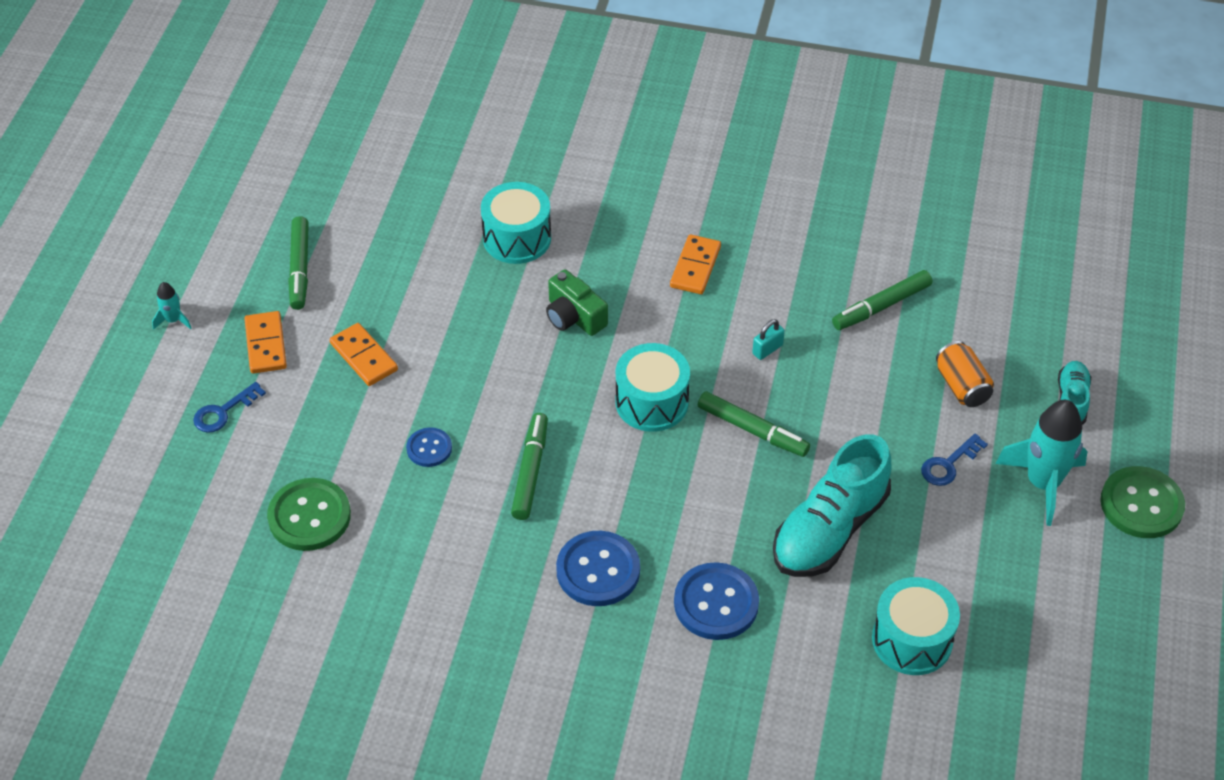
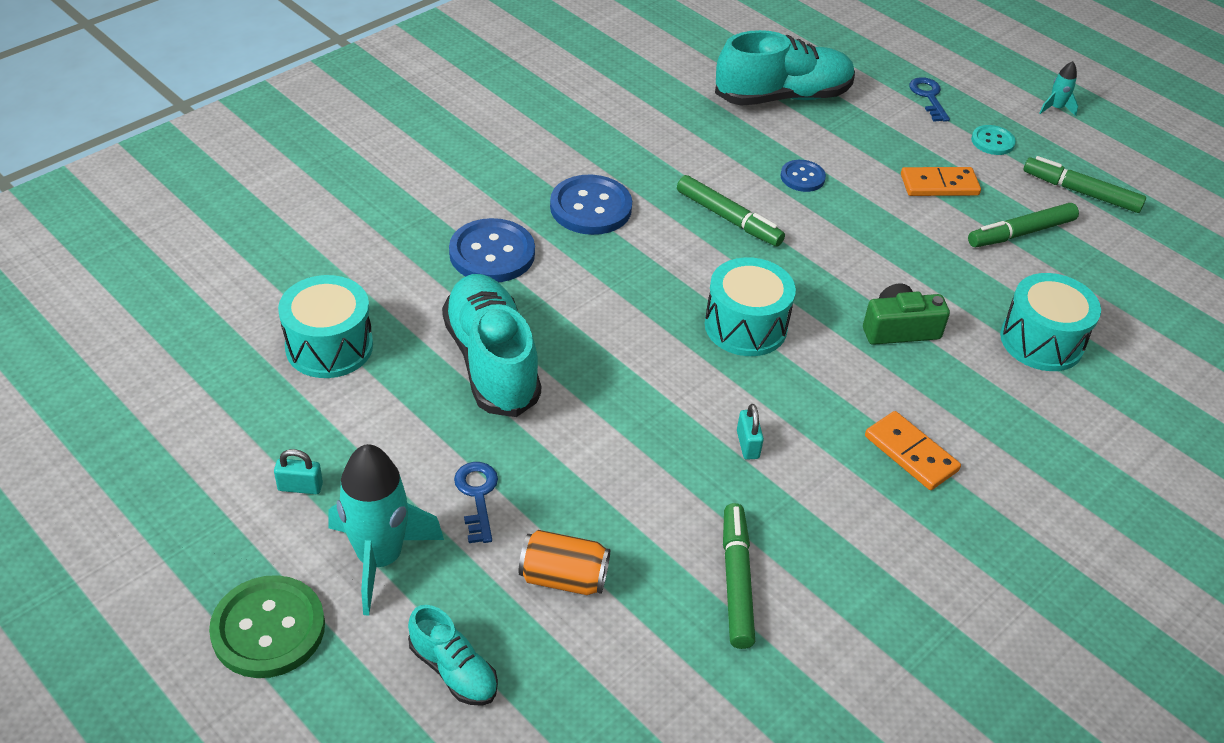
camera: 120 degrees right, 5 degrees down
(265, 345) = (992, 141): orange domino -> turquoise button
(309, 516) = (782, 97): green button -> turquoise shoe
(752, 430) = (652, 375): green marker -> green marker (1020, 233)
(1039, 564) = (300, 487): none -> turquoise padlock

